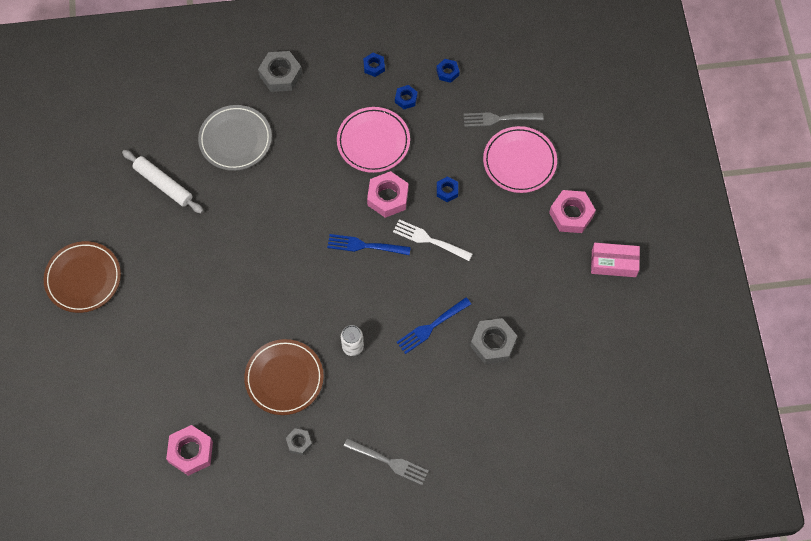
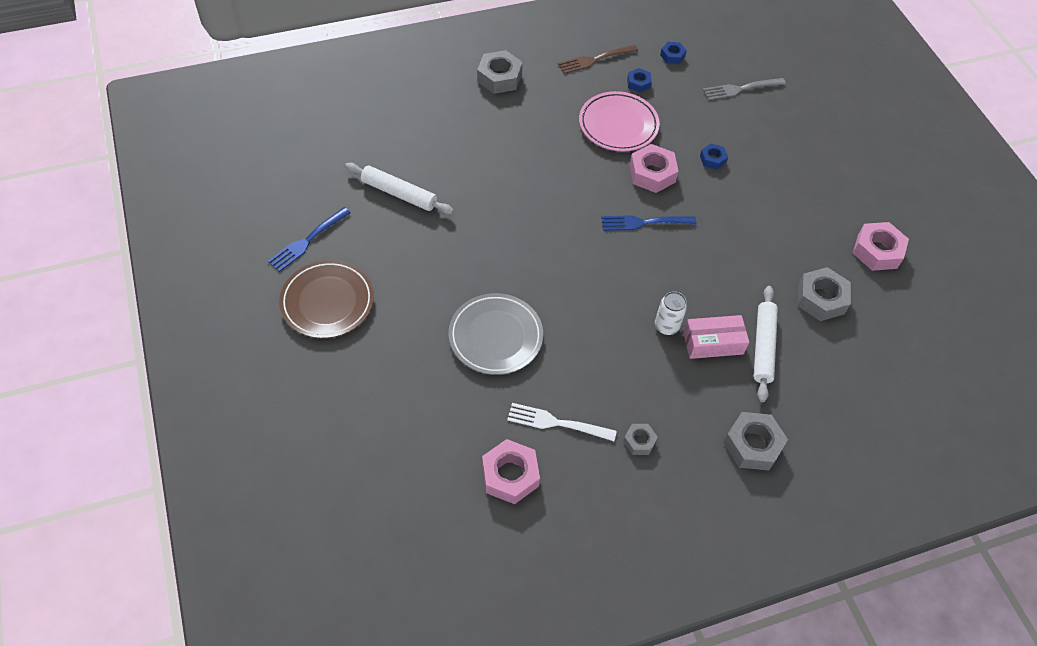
camera: 15 degrees left, 10 degrees down
(235, 140) = (468, 141): grey plate -> grey plate (495, 336)
(284, 378) = (598, 372): brown plate -> none
(374, 66) = (595, 59): blue nut -> brown fork
(388, 462) = (752, 445): grey fork -> grey nut
(427, 379) = (763, 347): none -> white rolling pin
(430, 240) = (712, 207): white fork -> white fork (557, 423)
(432, 326) = (747, 291): blue fork -> blue fork (308, 240)
(519, 161) = (777, 123): pink plate -> none
(571, 214) = (850, 164): pink nut -> pink nut (877, 251)
(613, 263) = (913, 203): pink box -> pink box (713, 343)

